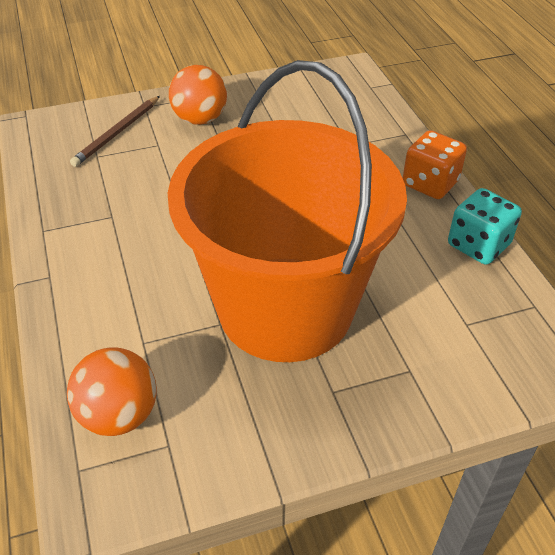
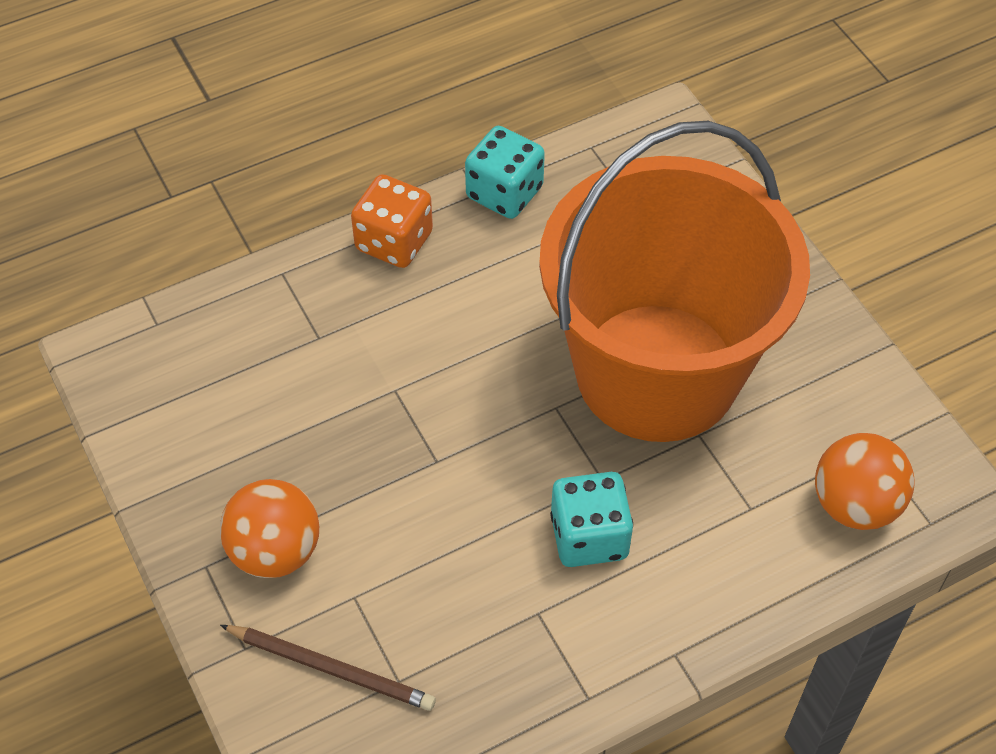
camera: 100 degrees left, 10 degrees up
(156, 247) = (589, 536): none -> turquoise dice

